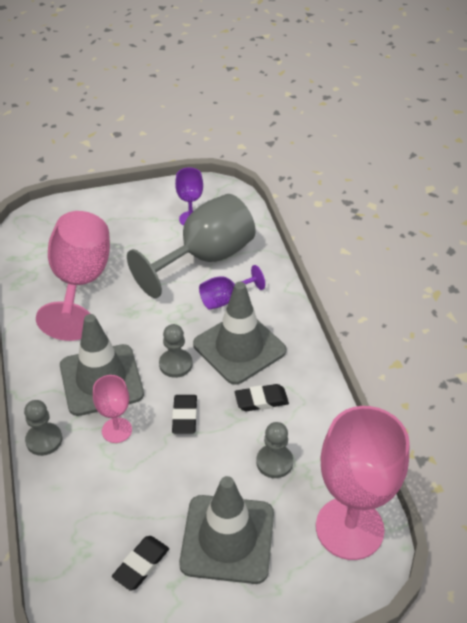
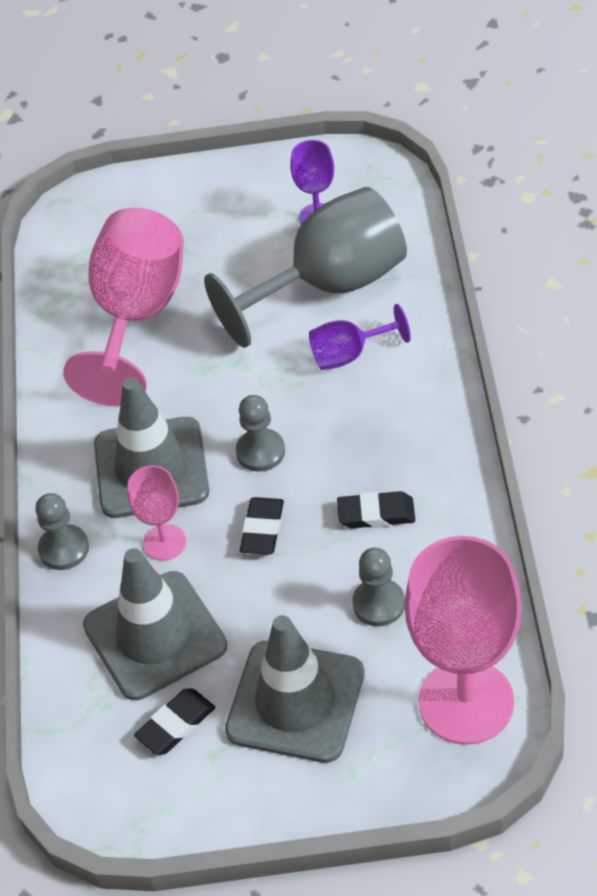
camera: 15 degrees right, 5 degrees up
(239, 348) = (358, 432): grey traffic cone -> grey traffic cone (155, 636)

